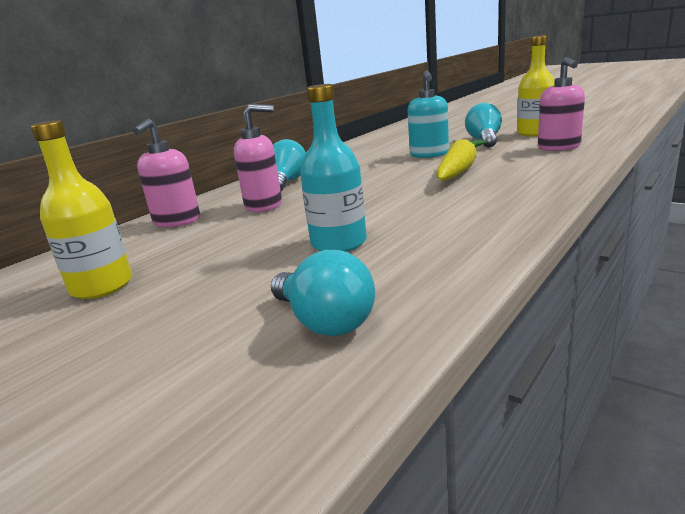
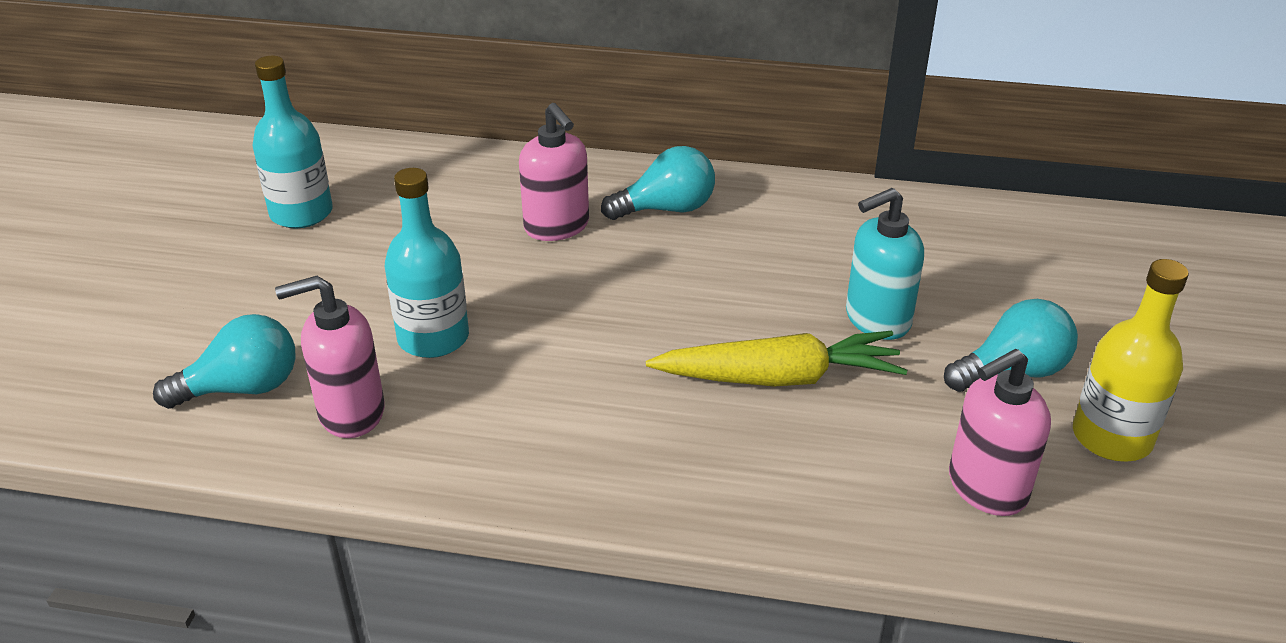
camera: 60 degrees right, 15 degrees up
(101, 286) = (301, 213): yellow bottle -> turquoise bottle
(176, 221) = (484, 178): pink soap dispenser -> pink soap dispenser (351, 413)
(325, 322) = (242, 388): turquoise light bulb -> turquoise light bulb turned 135 degrees counterclockwise

